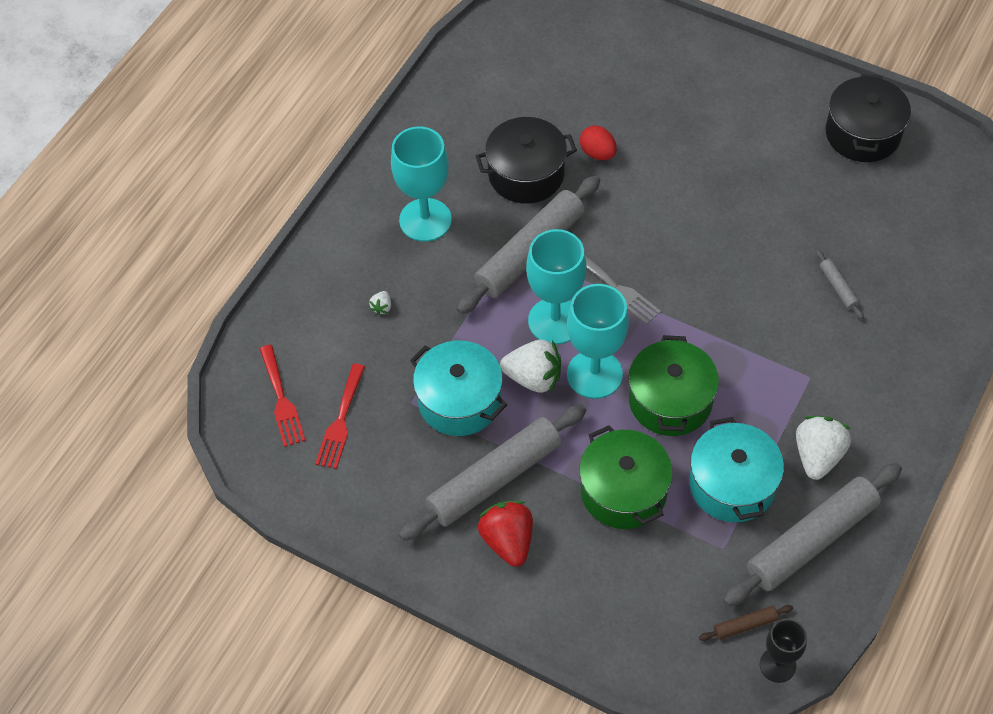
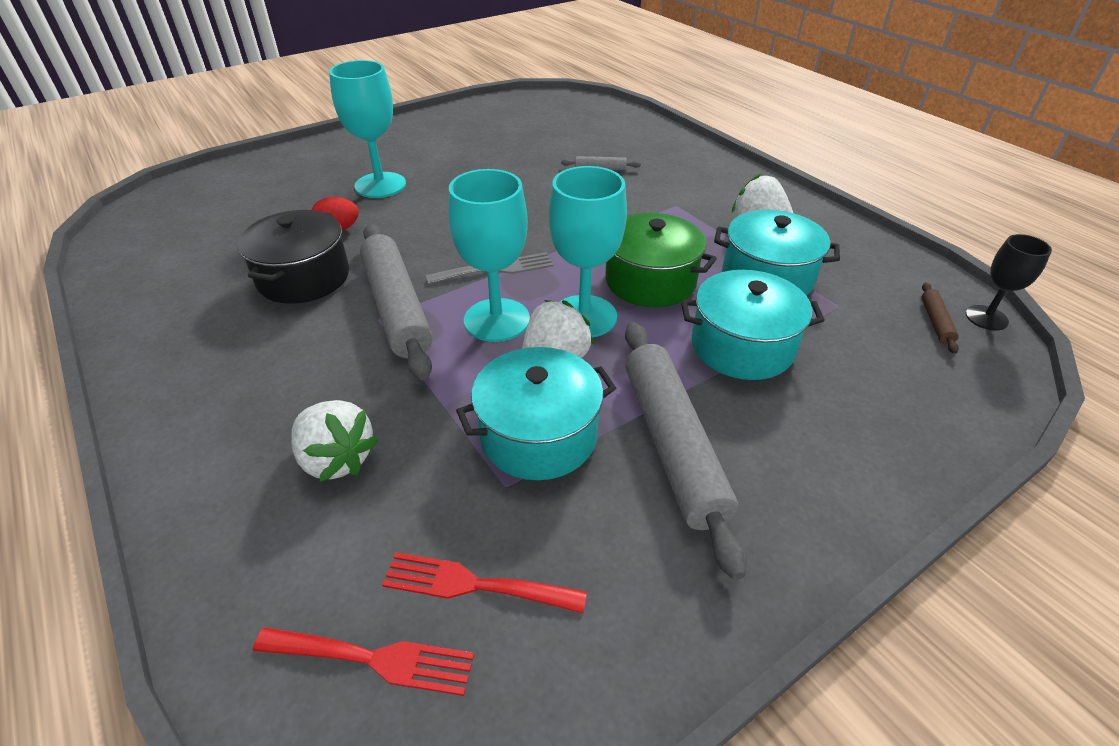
camera: 65 degrees left, 15 degrees down
(341, 421) = (474, 585): red fork -> red fork turned 150 degrees clockwise
(382, 307) = (337, 459): white strawberry -> white strawberry, size x2.28
(425, 220) = (263, 370): turquoise goblet -> turquoise goblet (380, 185)
(508, 541) = (771, 466): red strawberry -> none
(623, 491) = (742, 346): green pot -> turquoise pot
(812, 541) = (847, 256): grey rolling pin -> none
(862, 134) = (475, 120): black pot -> none

